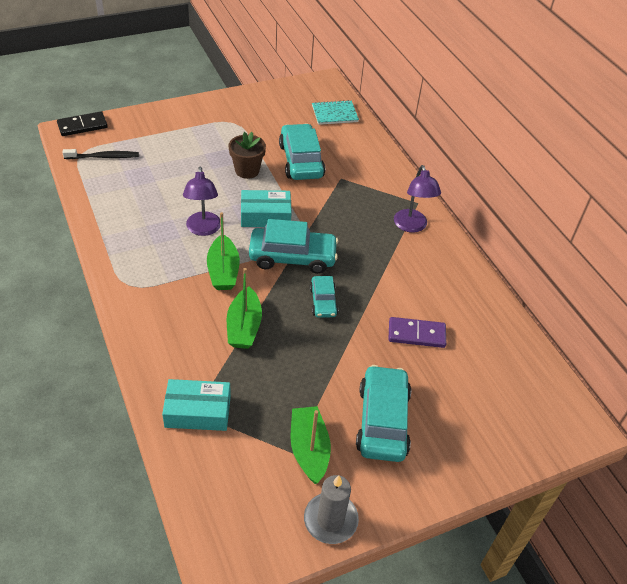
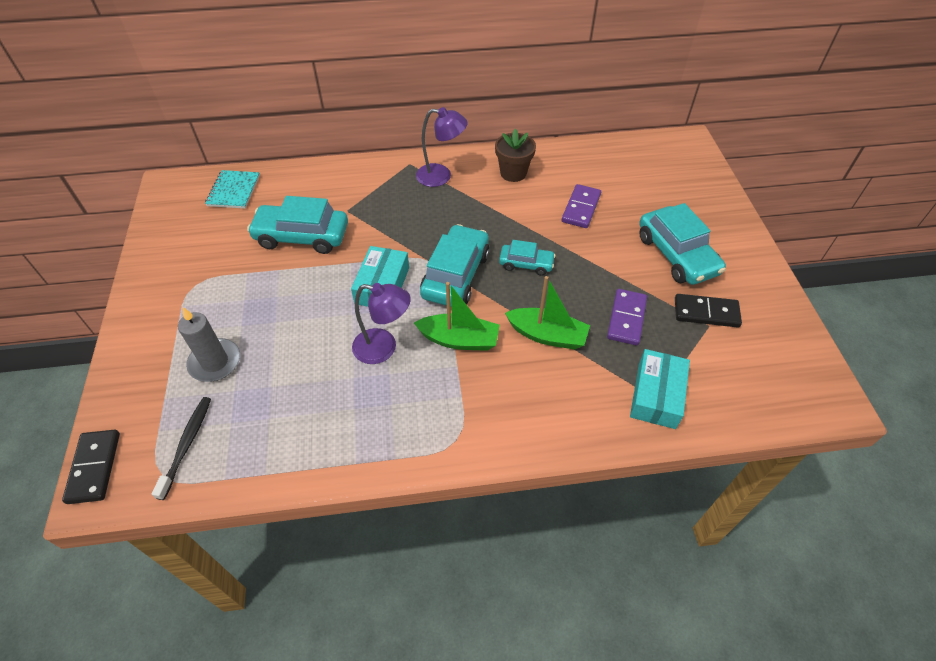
camera: 70 degrees left, 5 degrees up
(247, 170) = (295, 288): brown flower pot -> brown flower pot (513, 173)
(281, 383) = (626, 318): none -> purple domino
(309, 449) = (706, 313): green boat -> black domino
(330, 520) = (779, 313): grey candle -> grey candle (215, 362)
(382, 421) = (677, 255): turquoise car -> turquoise car turned 135 degrees counterclockwise

